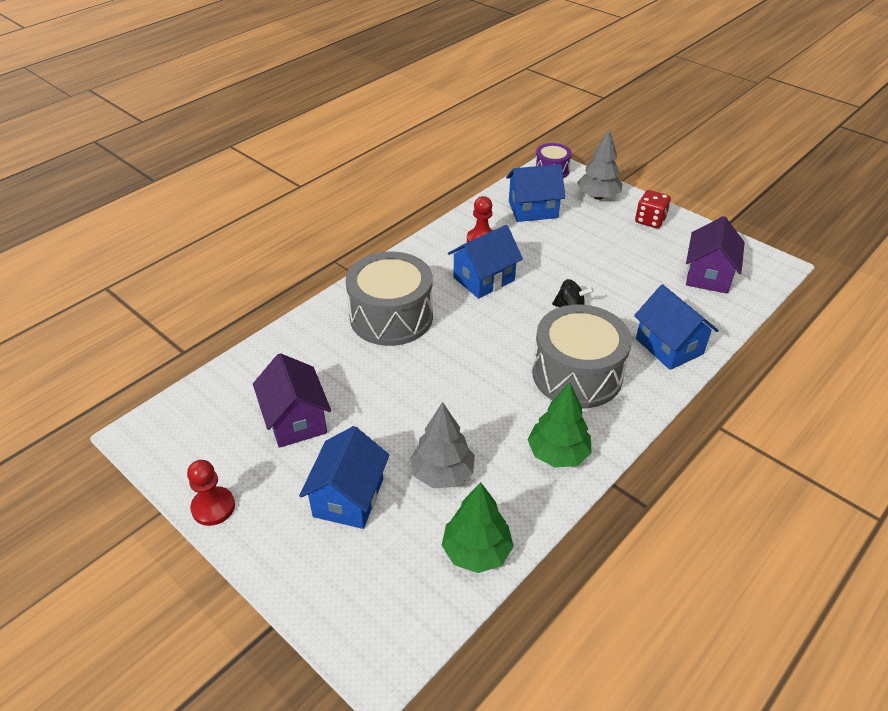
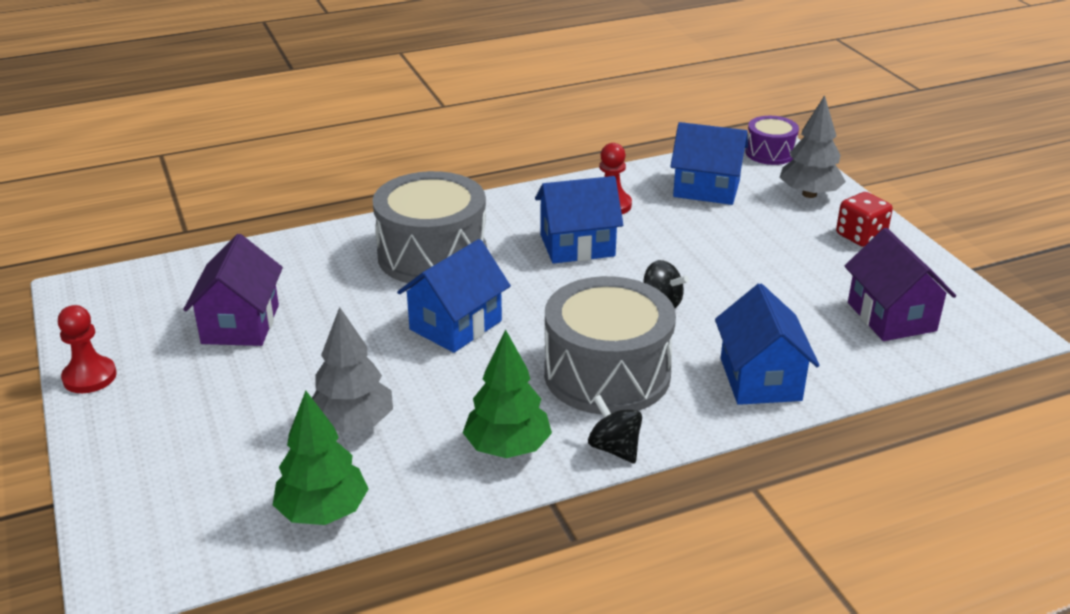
camera: 25 degrees right, 10 degrees down
(348, 497) = (231, 413): blue house -> blue house (455, 325)
(623, 429) = (614, 448): none -> black spinning top
(708, 275) = (891, 317): purple house -> purple house turned 60 degrees counterclockwise

